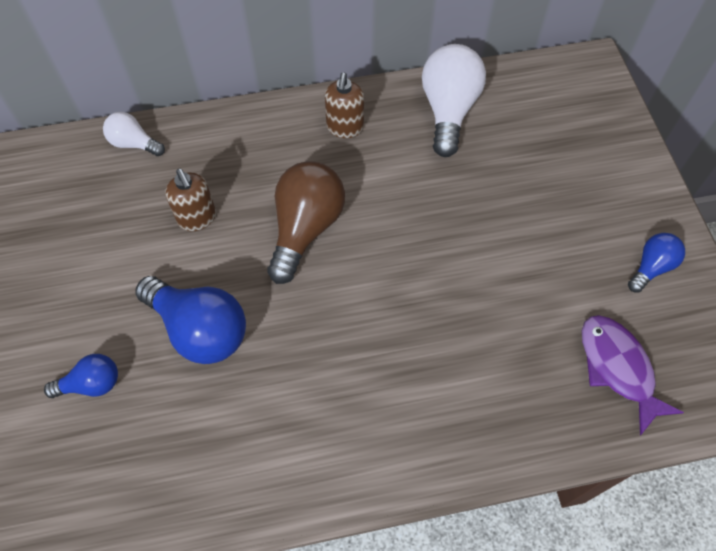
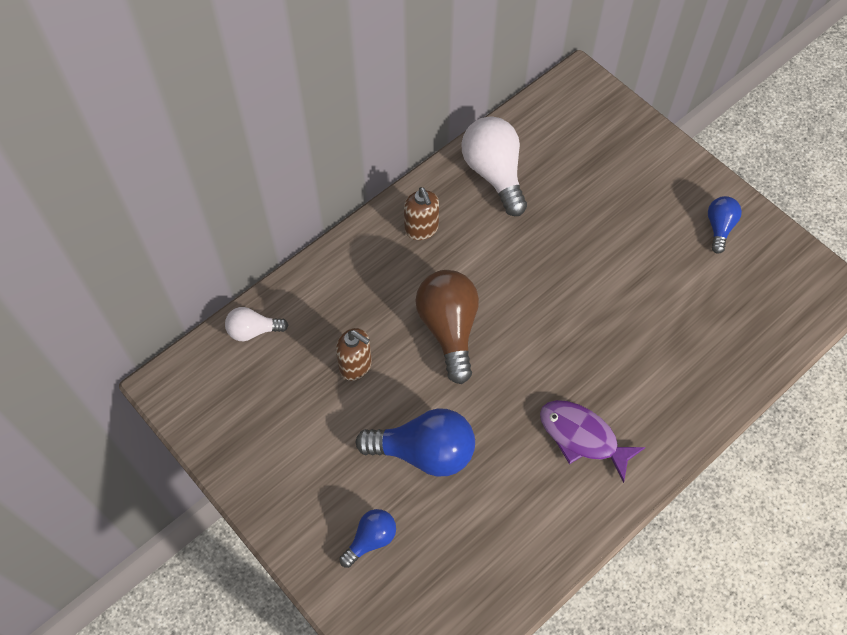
camera: 30 degrees left, 0 degrees up
(617, 368) = (740, 315): purple fish -> purple fish (582, 437)

